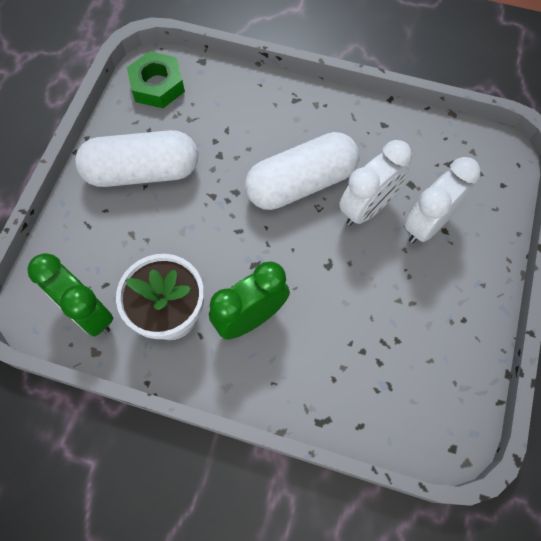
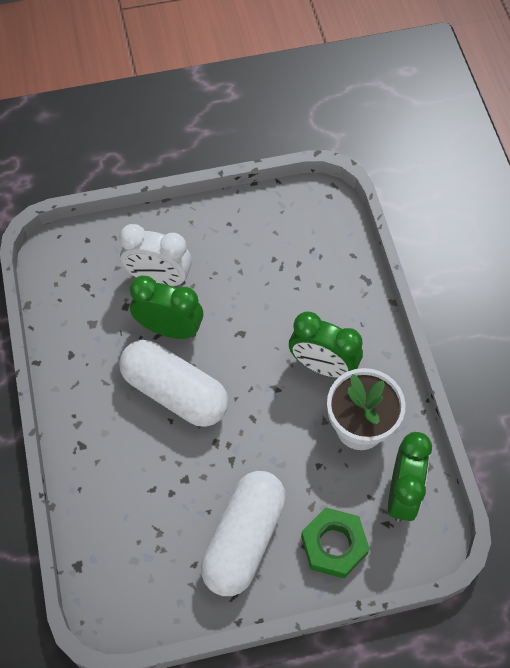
camera: 120 degrees left, 5 degrees down
(142, 171) = (244, 539): white capsule -> white capsule turned 60 degrees clockwise
(157, 85) = (134, 592): green nut -> green nut (334, 545)
(367, 208) = (169, 329): white clock -> green clock

